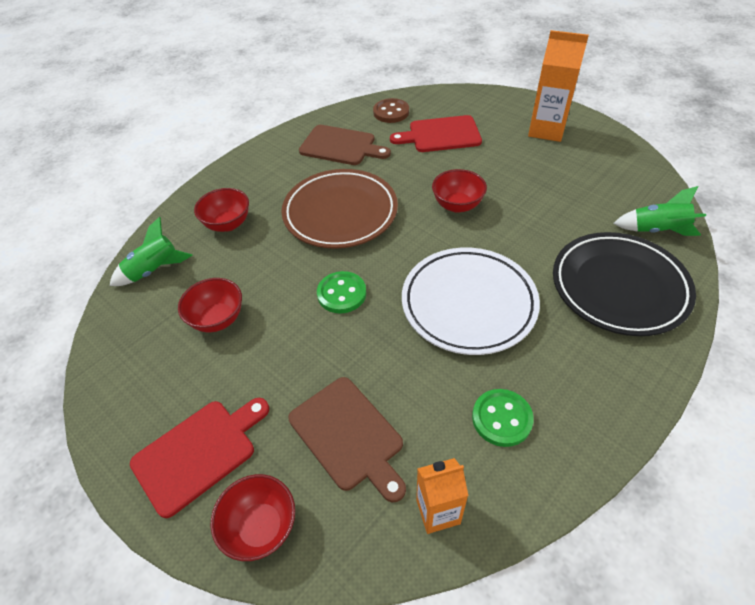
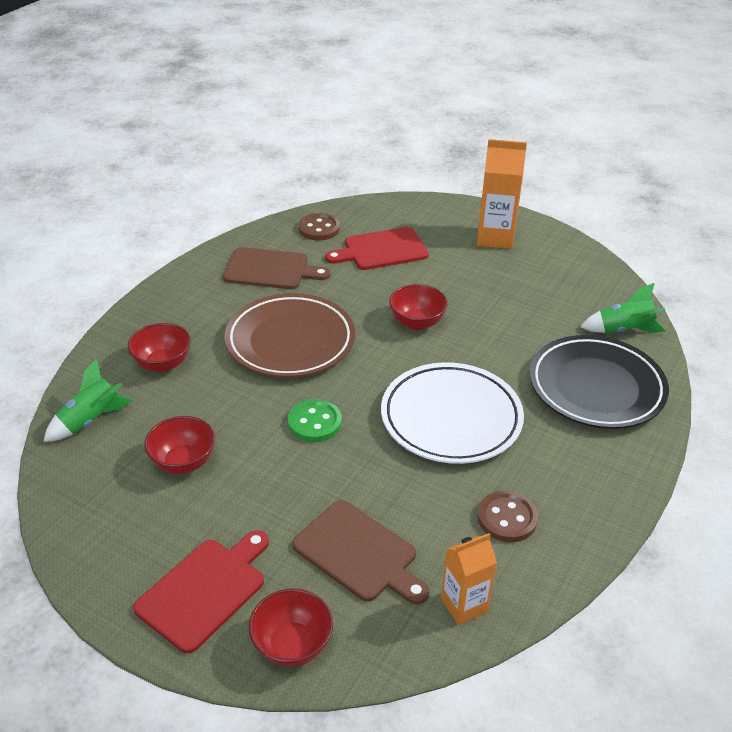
camera: 15 degrees left, 10 degrees down
(501, 418) = (507, 518): green button -> brown button

